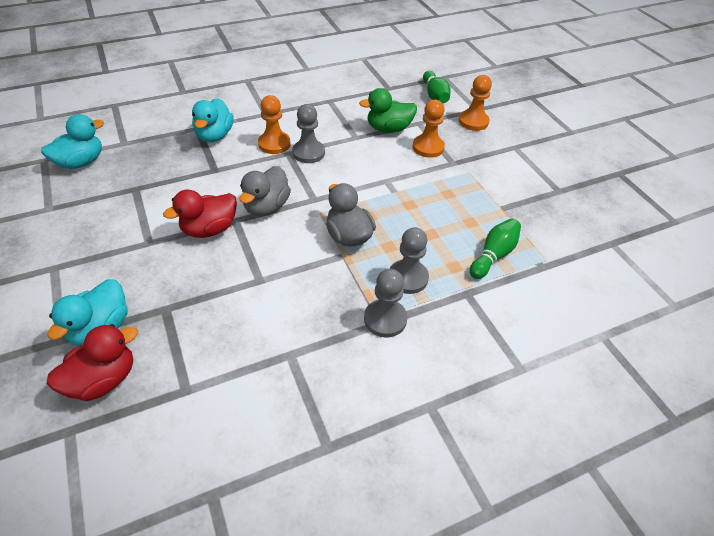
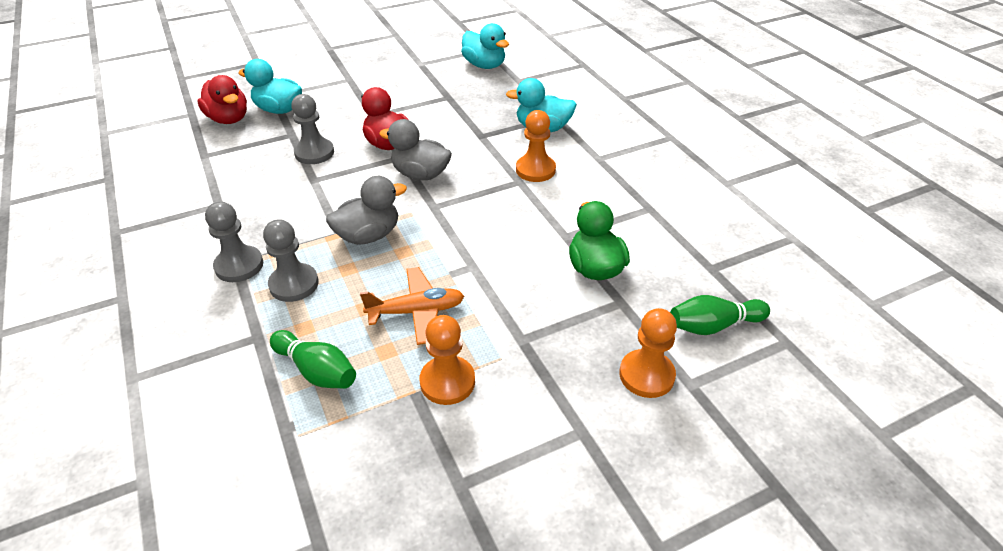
camera: 90 degrees right, 5 degrees down
(308, 153) = (522, 197): grey pawn -> grey pawn (314, 153)
(428, 147) = (556, 311): orange pawn -> orange pawn (447, 382)
(433, 207) = (417, 311): none -> orange plane

